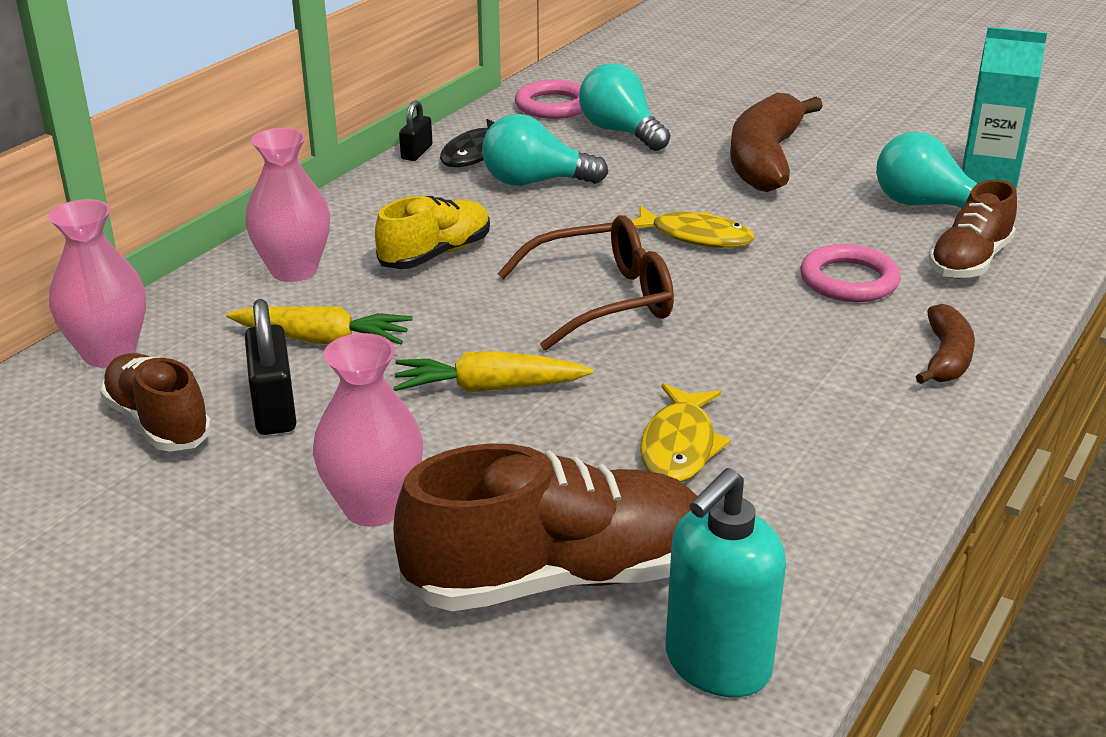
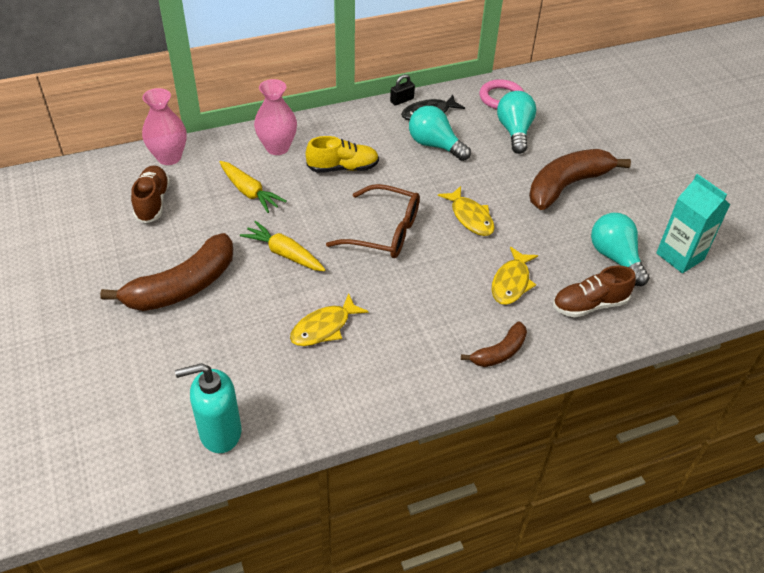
camera: 35 degrees right, 15 degrees up
(274, 408) = (197, 218): black padlock -> none
(373, 507) = (182, 286): pink vase -> brown banana
(557, 577) = (209, 358): brown shoe -> none
(849, 280) = (511, 282): pink ring -> yellow fish

